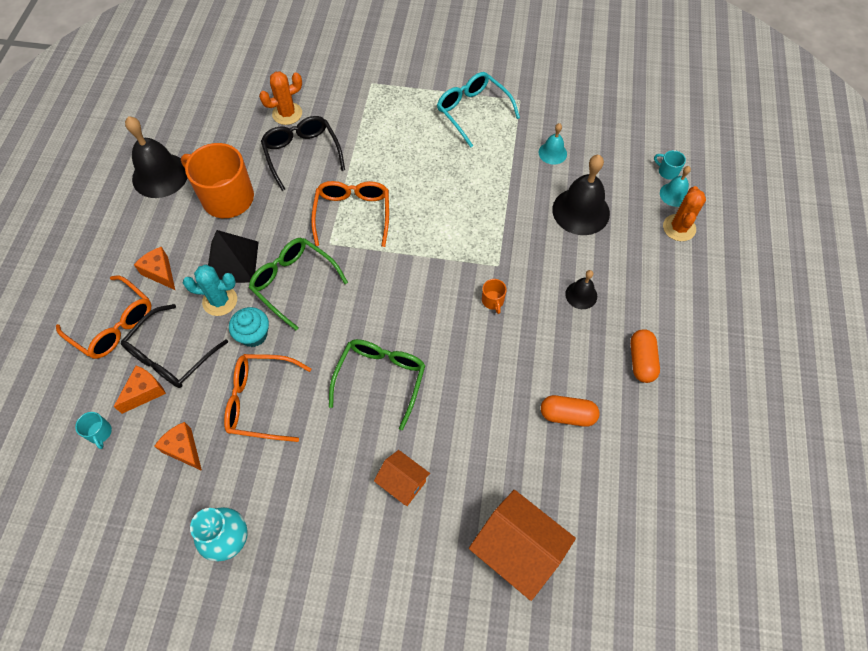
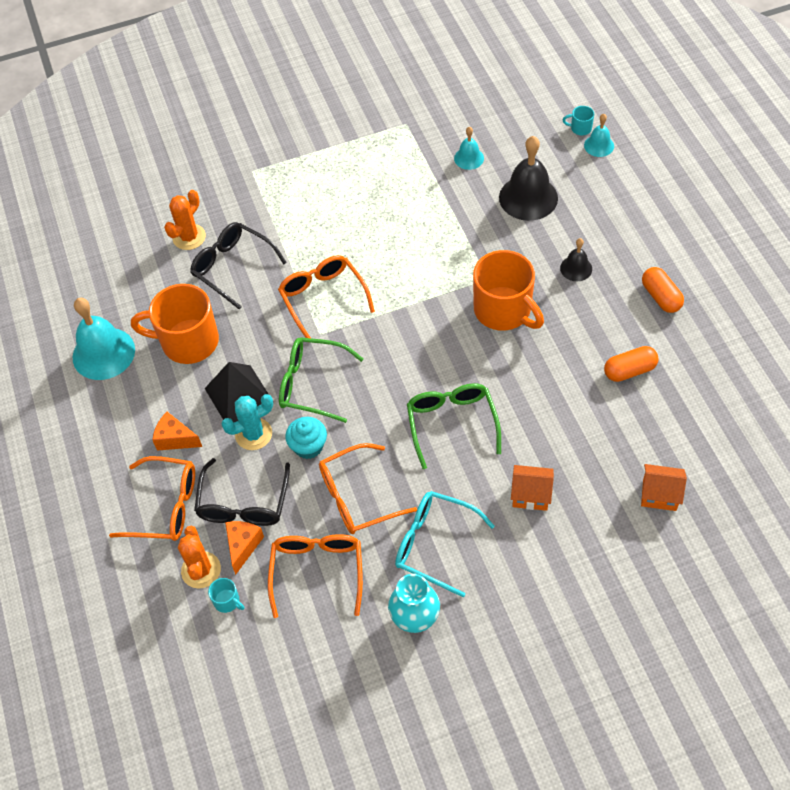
camera: 25 degrees left, 5 degrees down
(160, 175) = (103, 353): black bell -> turquoise bell
(184, 449) = (317, 572): orange cheese -> orange glasses
(473, 112) = (370, 154): turquoise glasses -> turquoise glasses (435, 544)
(493, 301) = (504, 310): orange mug -> orange mug, size x2.48
(517, 551) = (659, 495): orange house -> orange house, size x0.56
(679, 228) = (621, 172): orange cactus -> orange cactus (201, 570)

